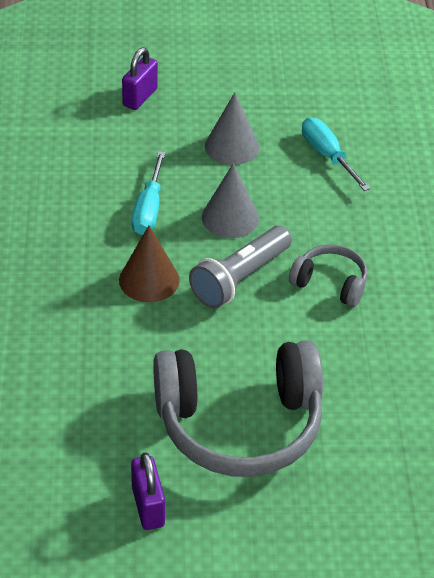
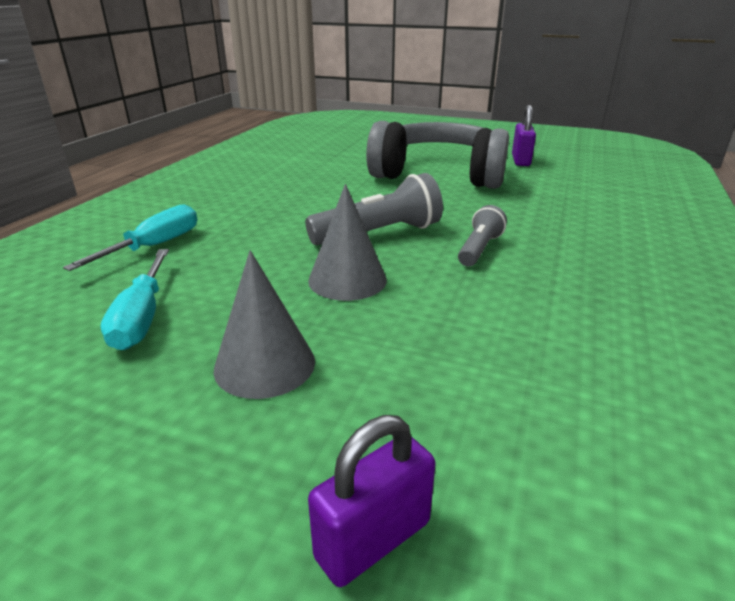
camera: 155 degrees left, 15 degrees down
(148, 210) = (452, 309): turquoise screwdriver -> turquoise screwdriver (155, 246)
(149, 280) = (479, 249): brown cone -> grey flashlight
(330, 283) = (293, 217): grey headphones -> none

